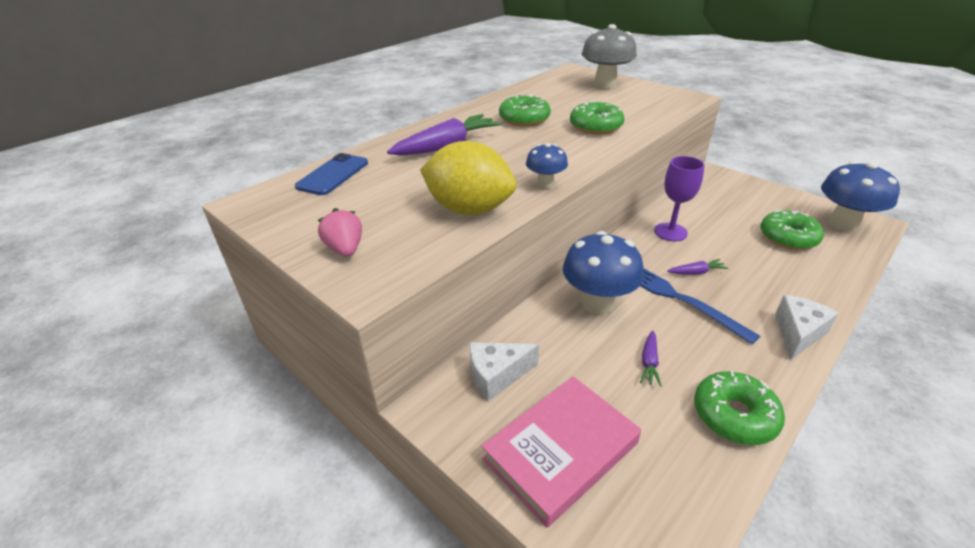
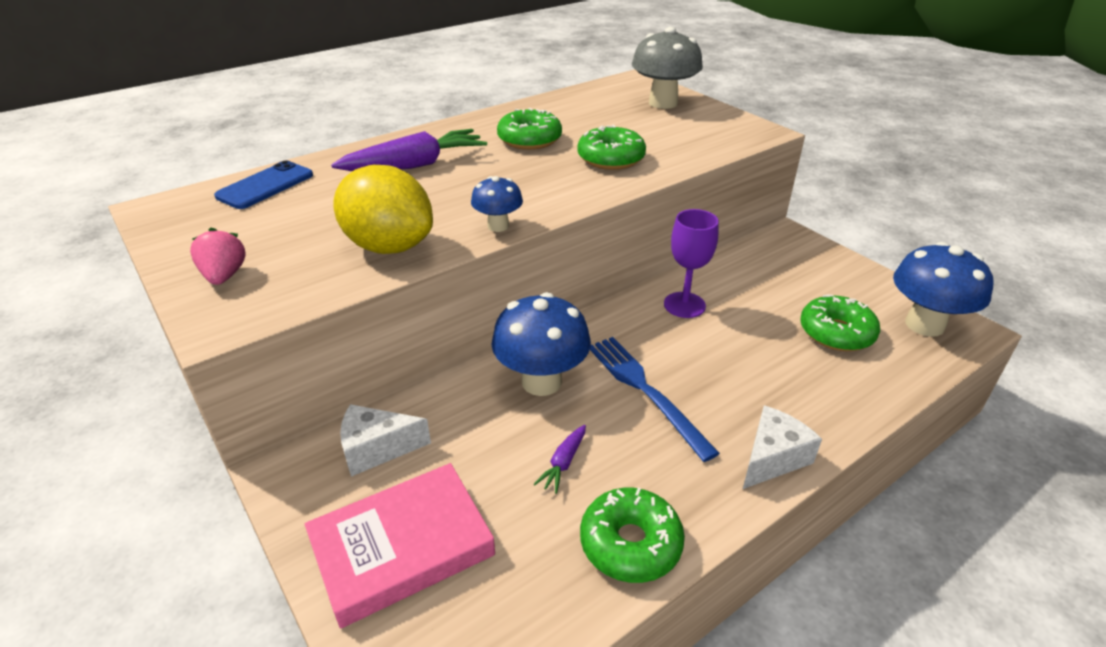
camera: 10 degrees right, 0 degrees up
(696, 272) = (687, 361): purple carrot -> none

